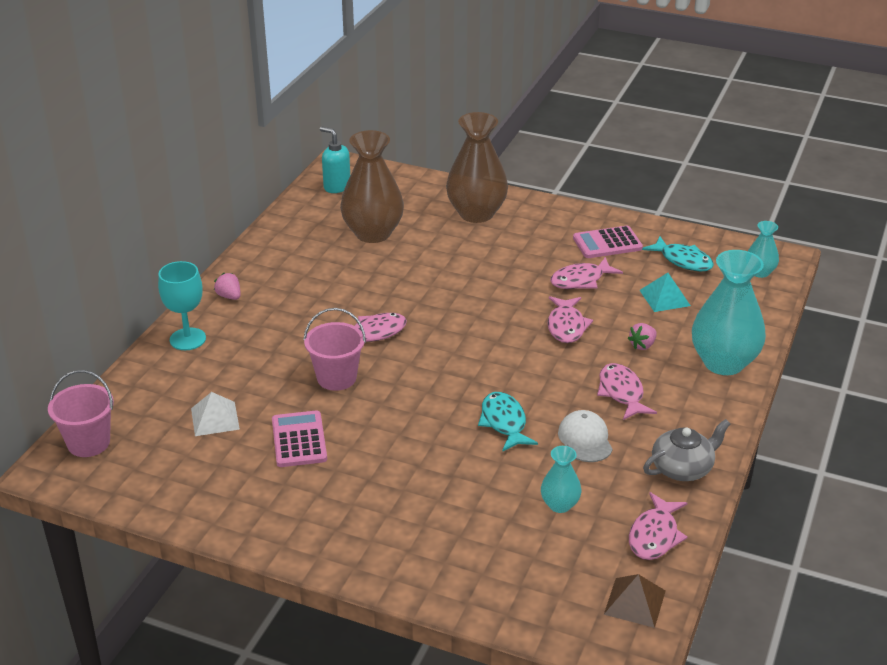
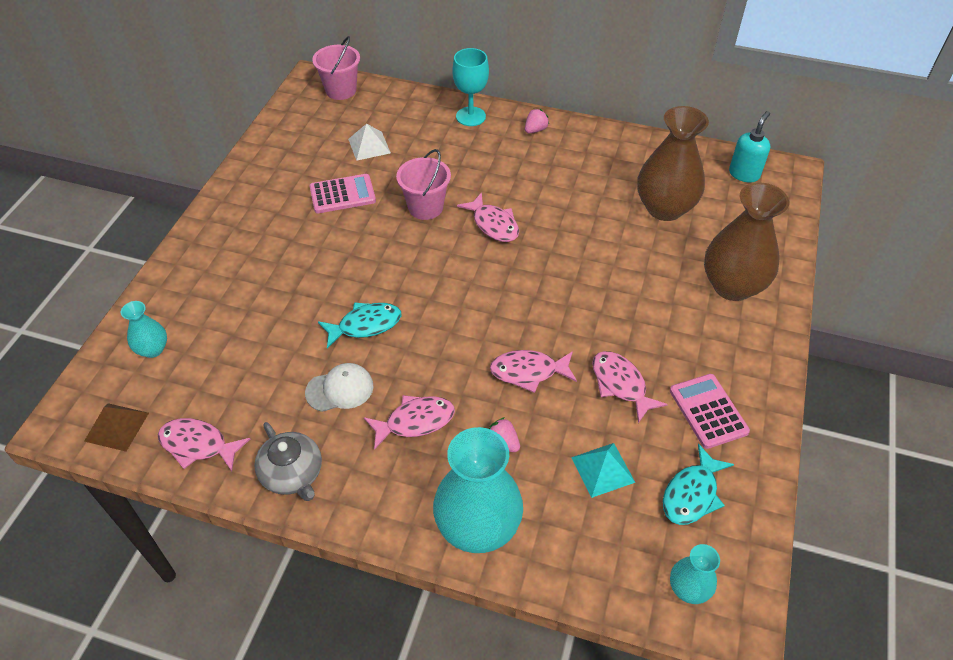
camera: 85 degrees right, 15 degrees up
(559, 505) = (248, 370): turquoise vase -> turquoise vase (153, 349)

